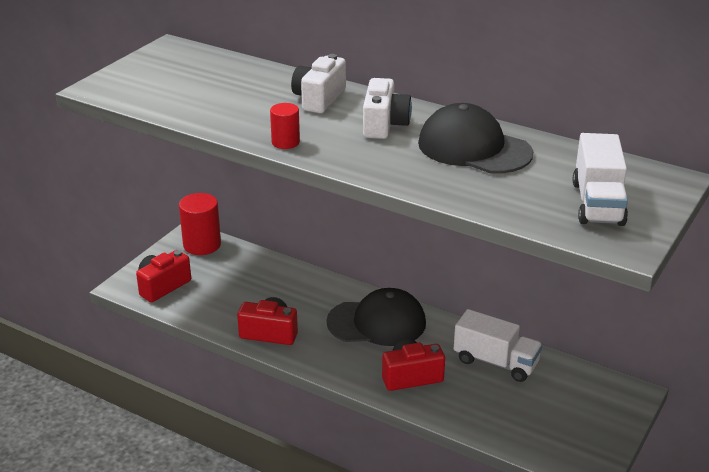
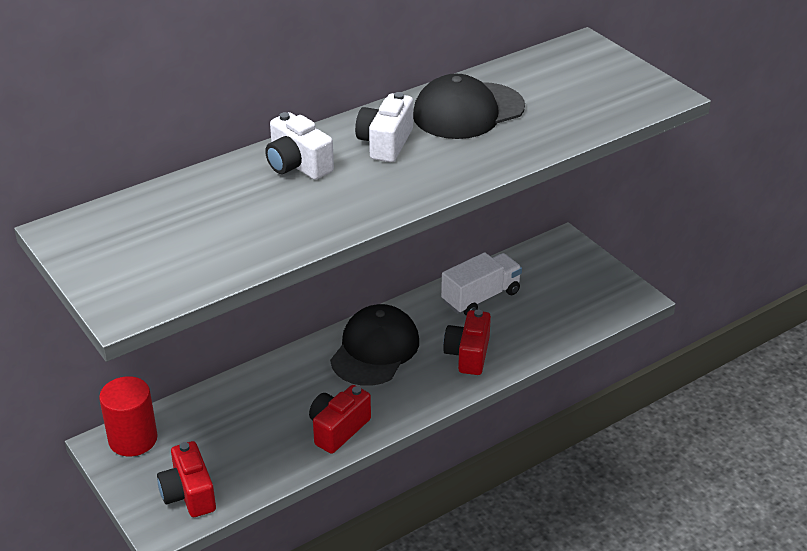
camera: 65 degrees left, 5 degrees up
(285, 142) = (375, 207): red cylinder -> none
(384, 125) = (385, 143): white camera -> white camera turned 105 degrees counterclockwise
(597, 203) = (599, 86): white truck -> none

